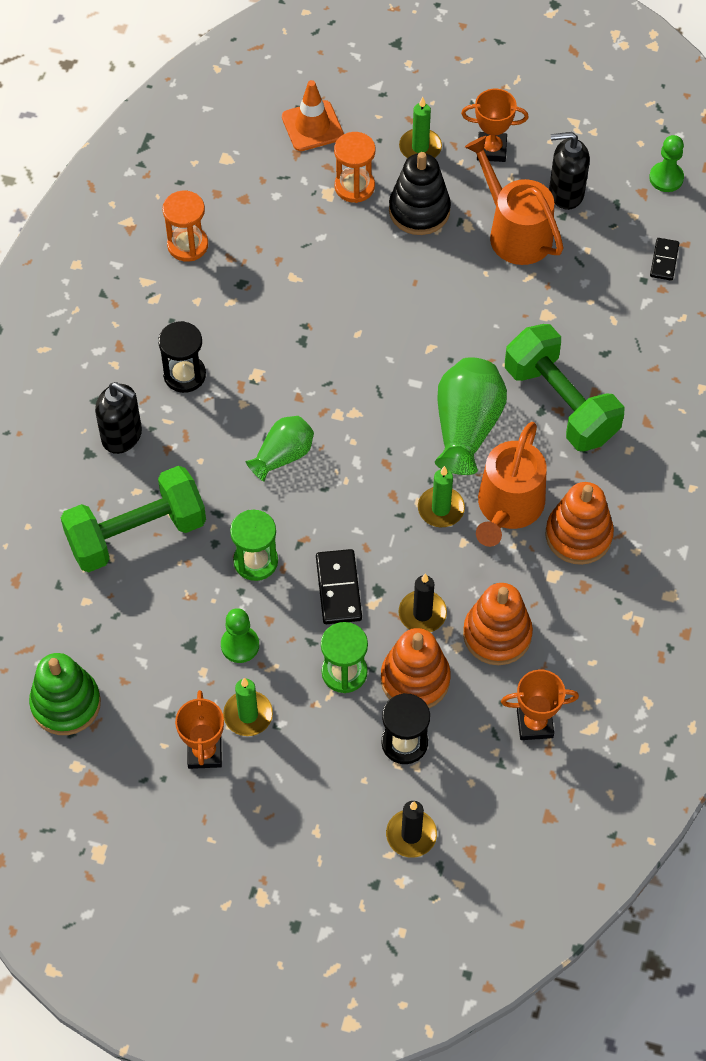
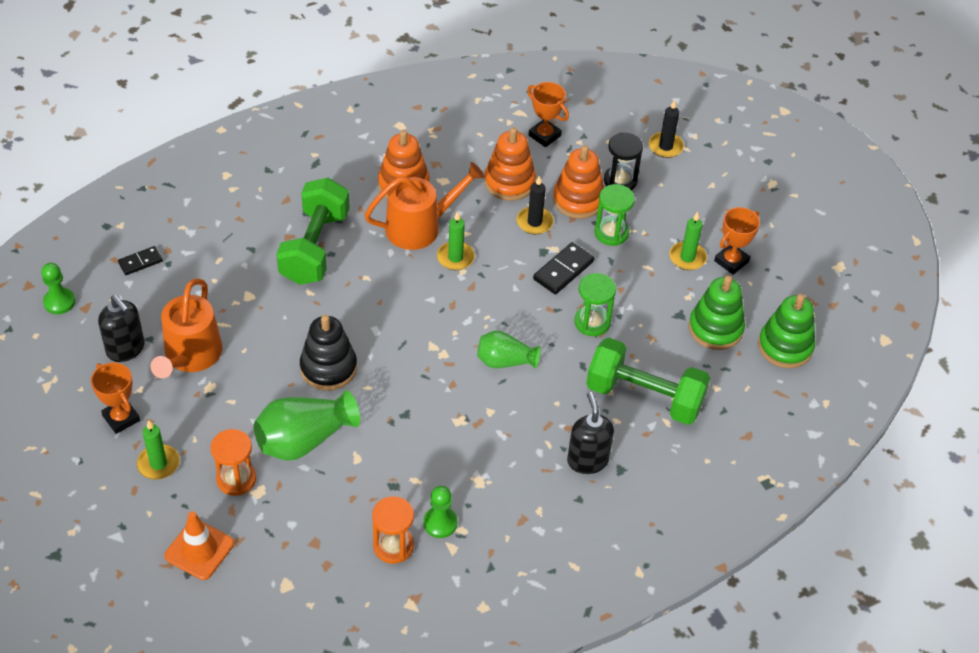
camera: 135 degrees left, 10 degrees down
(145, 661) = (715, 328): none -> green stacking toy
(184, 375) = (503, 461): black hourglass -> none
(240, 645) = (652, 291): green pawn -> green pawn (440, 523)
(419, 210) = (222, 424): black stacking toy -> black stacking toy (328, 368)
(466, 427) = (382, 282): green vase -> green vase (304, 439)

